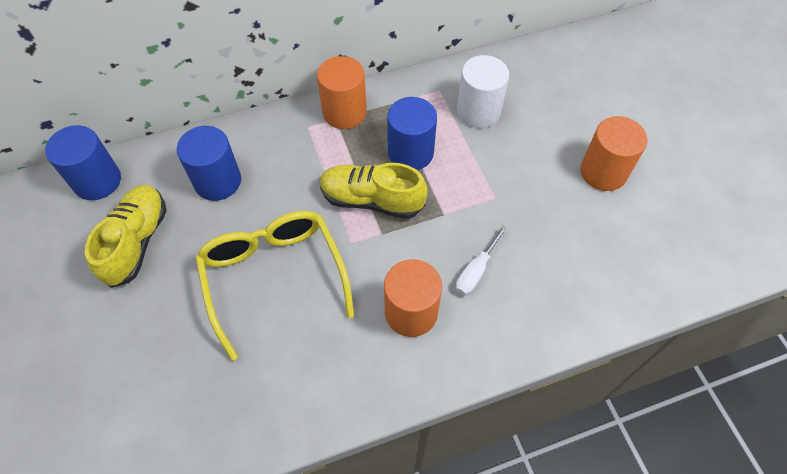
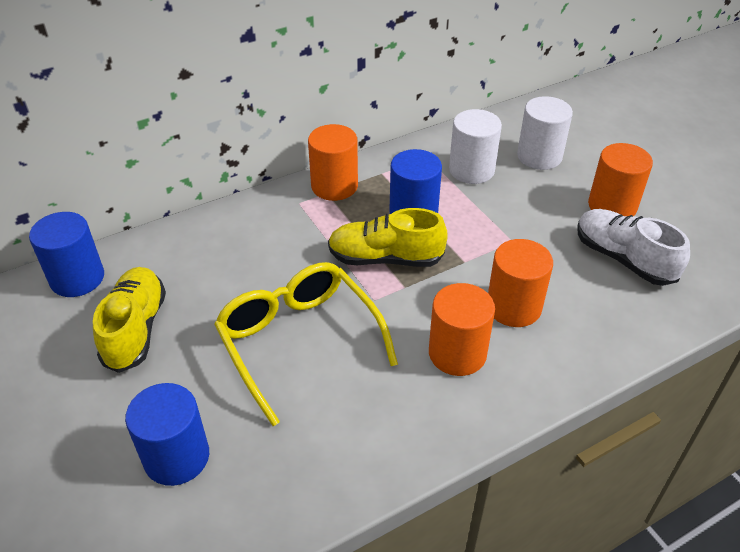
camera: 10 degrees left, 15 degrees down
(218, 181) = (214, 262): blue cylinder -> blue cylinder (176, 457)
(476, 271) = (513, 307): white screwdriver -> orange cylinder
(548, 104) = (539, 156): none -> white cylinder
(595, 234) = (623, 259): none -> white shoe

